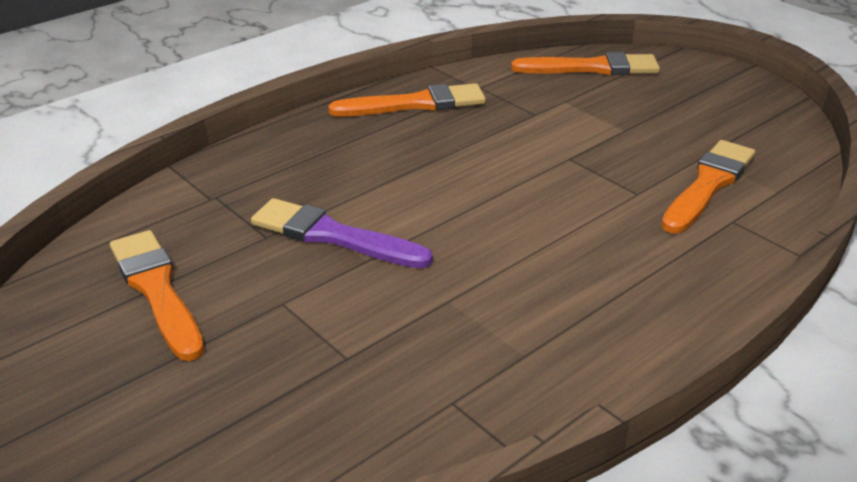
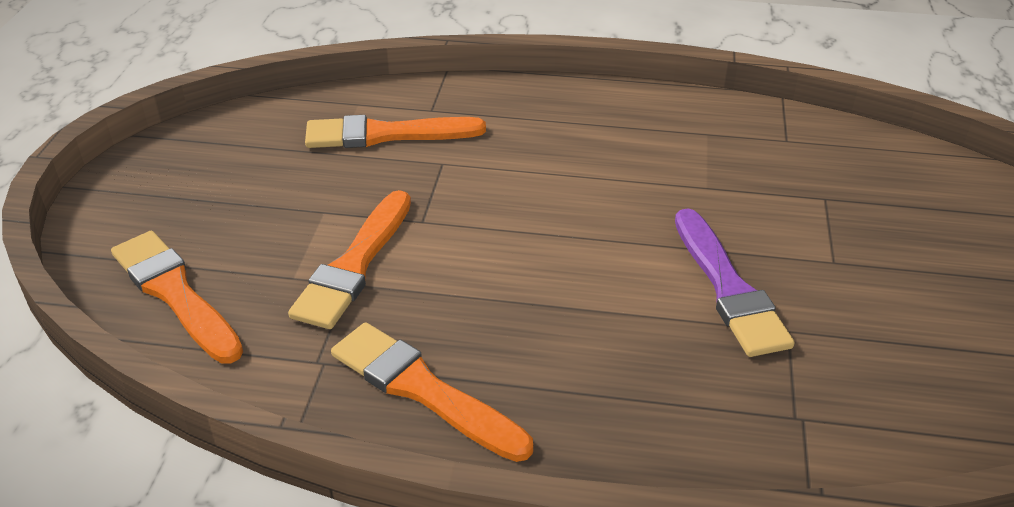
camera: 130 degrees left, 5 degrees up
(156, 290) = (938, 340): orange brush -> orange brush (354, 265)

